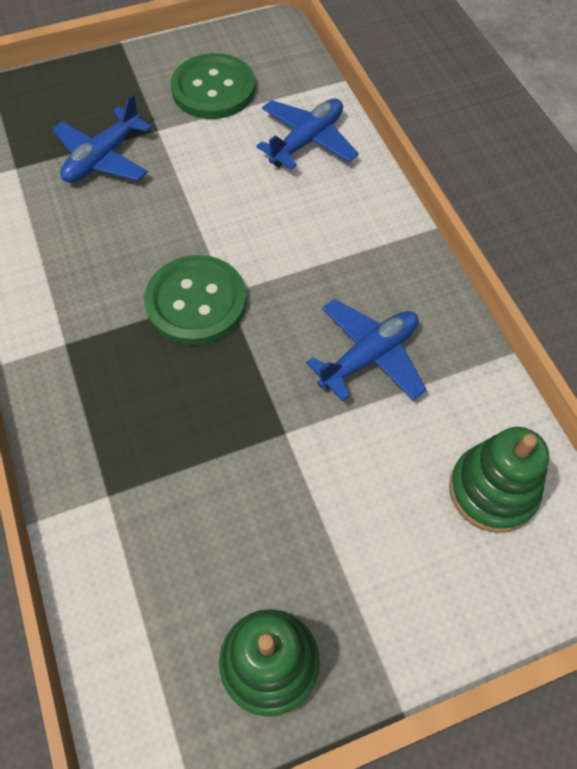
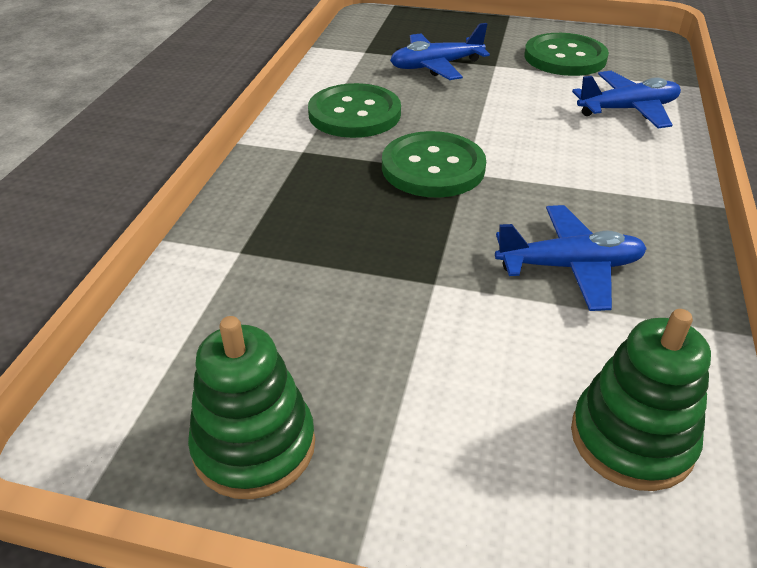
camera: 35 degrees right, 20 degrees down
(75, 267) = (354, 114): none -> green button

